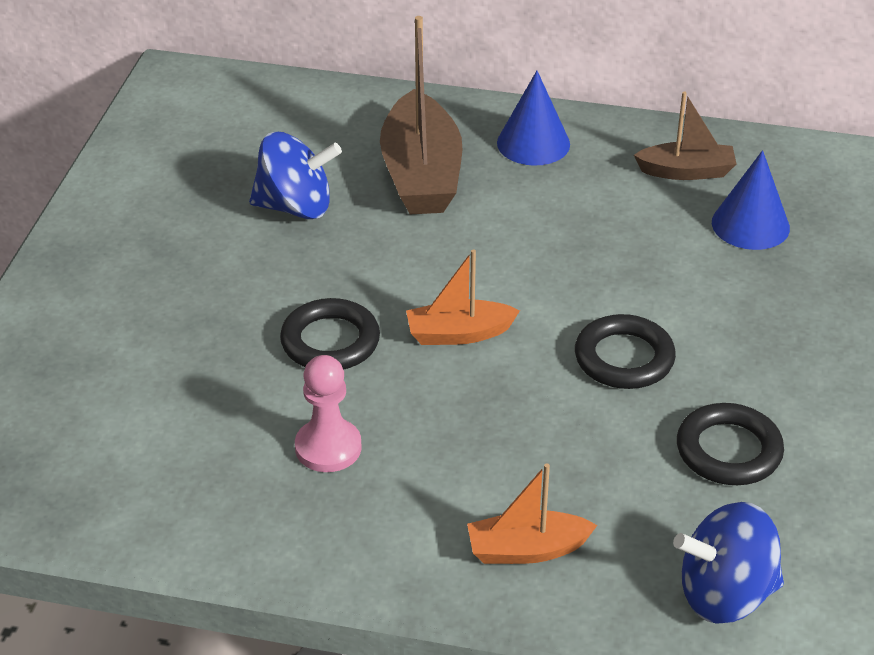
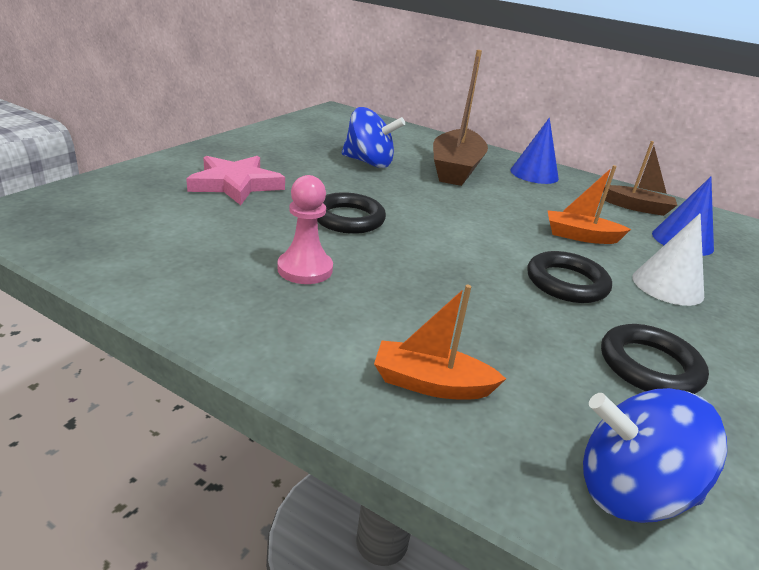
camera: 15 degrees right, 10 degrees down
(150, 328) = (236, 184): none -> pink star
(458, 334) = (442, 238): orange boat -> orange boat (580, 236)
(738, 320) = (667, 286): none -> white cone

